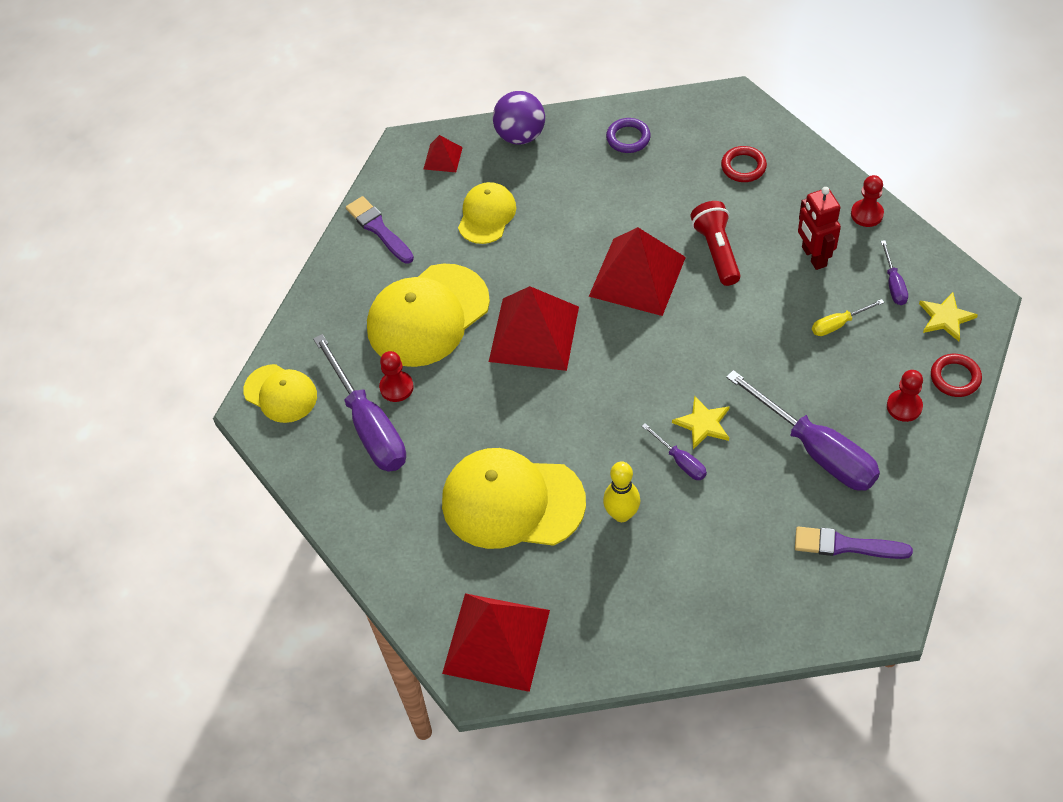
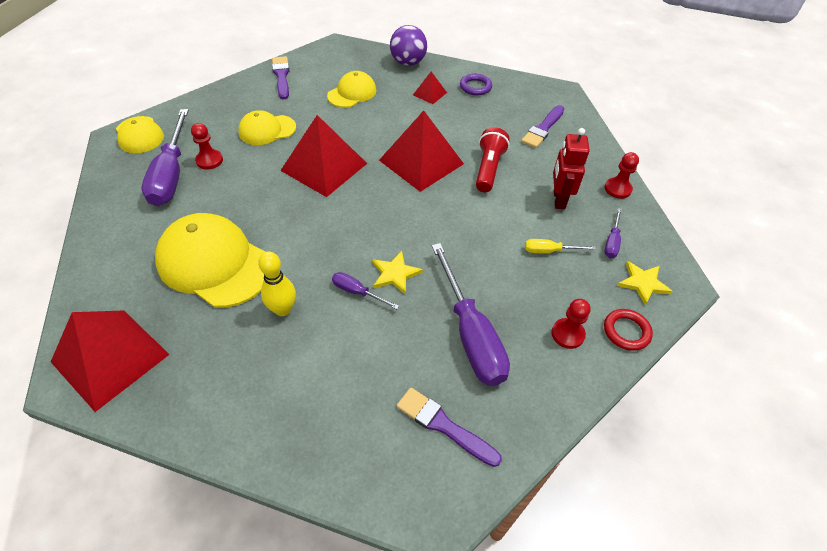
camera: 20 degrees right, 5 degrees down
(428, 315) = (267, 130): yellow cap -> yellow cap, size x0.57
(443, 158) = (352, 57): red pyramid -> red pyramid (429, 93)
(680, 461) = (357, 292): purple screwdriver -> purple screwdriver turned 135 degrees clockwise
(743, 167) = (543, 129): red ring -> purple brush

